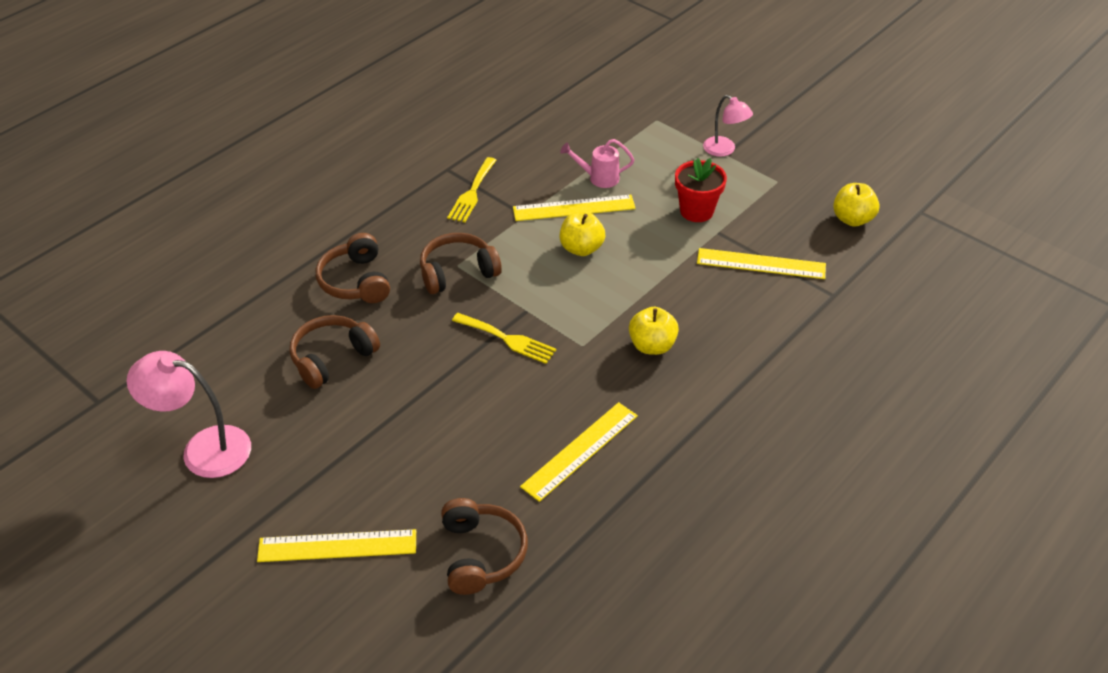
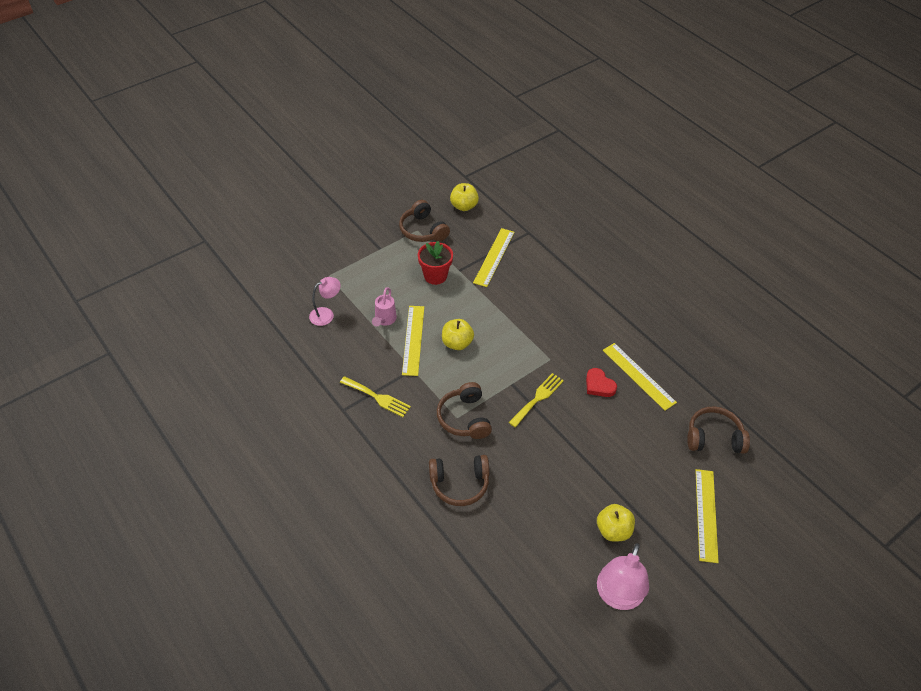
camera: 80 degrees left, 5 degrees up
(332, 358) = (538, 506): brown headphones -> brown headphones (423, 230)
(549, 404) = (599, 385): none -> red heart
(652, 346) = (556, 324): yellow apple -> yellow apple (613, 530)
(724, 150) = (376, 248): pink lamp -> pink lamp (326, 314)

